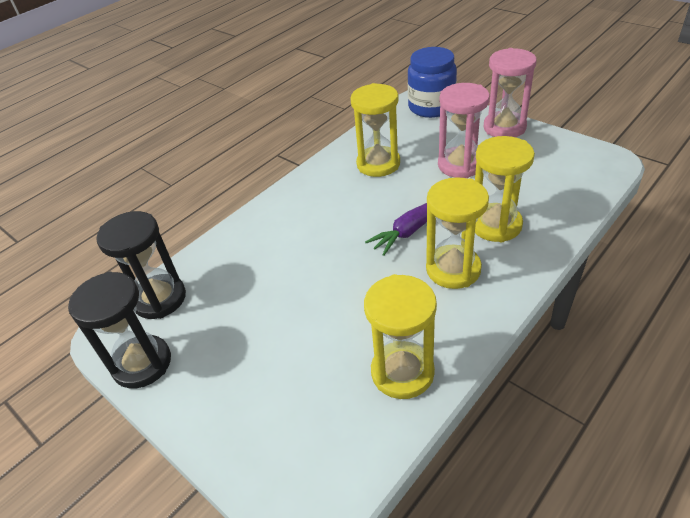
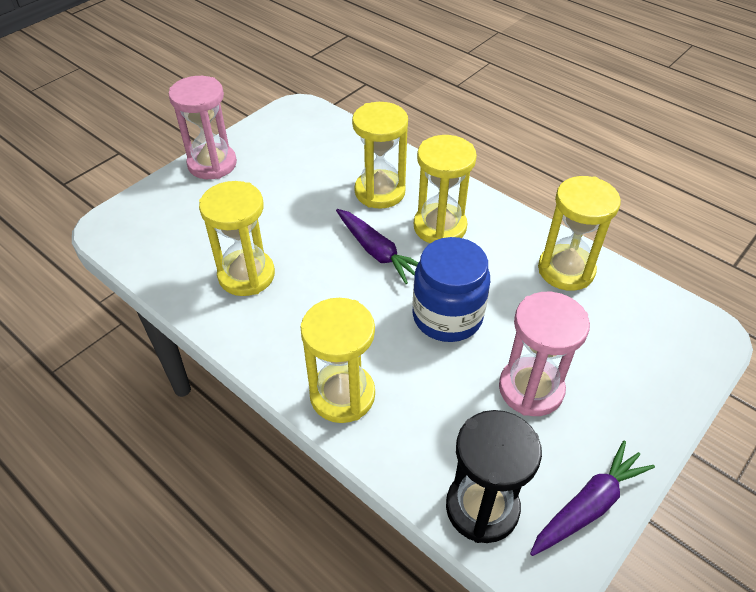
camera: 95 degrees left, 5 degrees up
(142, 364) = (588, 505): black hourglass -> purple carrot
(264, 223) = (342, 395): none -> yellow hourglass
(431, 107) = (135, 218): blue jar -> blue jar (447, 316)
(460, 165) = (272, 205): pink hourglass -> pink hourglass (531, 389)

